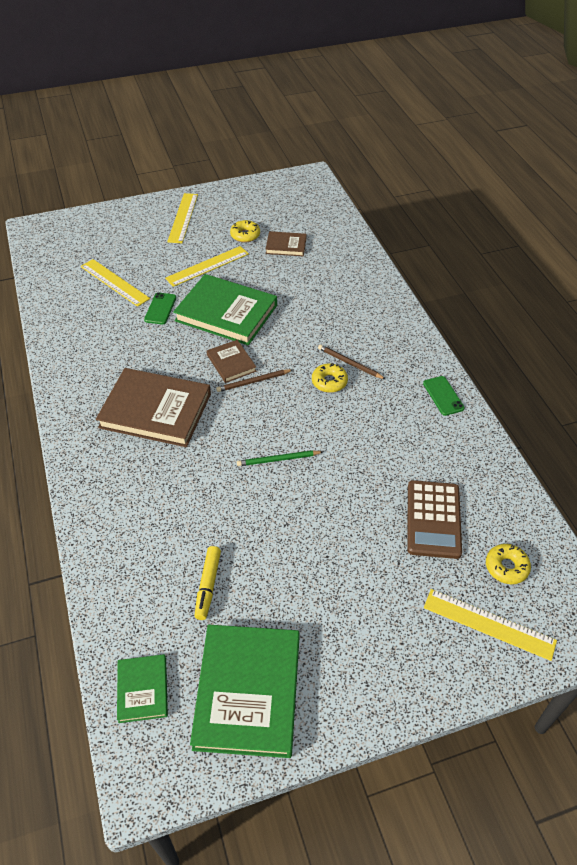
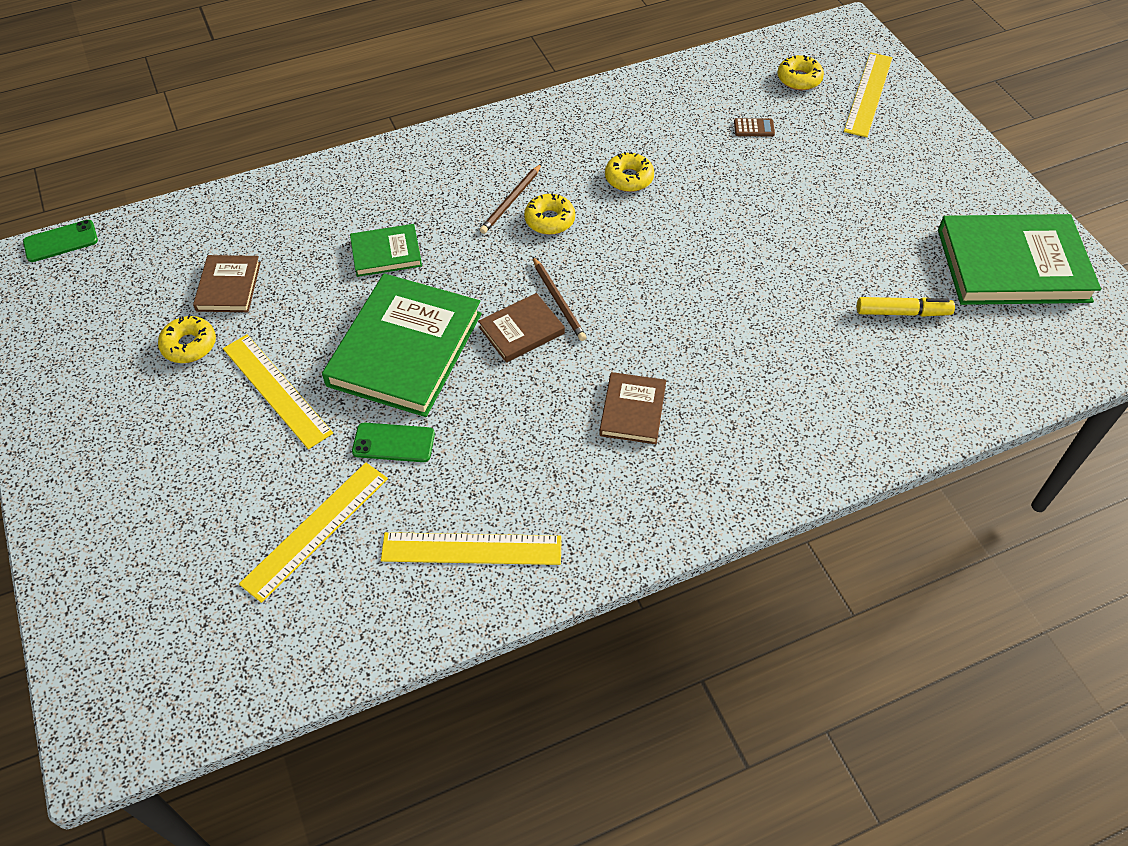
camera: 95 degrees left, 5 degrees up
(142, 689) = (1049, 354): green book -> green book (386, 253)
(155, 411) = (633, 410): brown book -> brown book, size x0.50
(183, 218) = (115, 449): yellow ruler -> yellow ruler (471, 549)
(278, 459) = (697, 263): green pencil -> none
(371, 429) = (629, 178): none -> yellow donut
(433, 519) = (754, 128): brown calculator -> brown calculator, size x0.40
(443, 396) = (562, 115): green phone -> green phone (61, 241)

